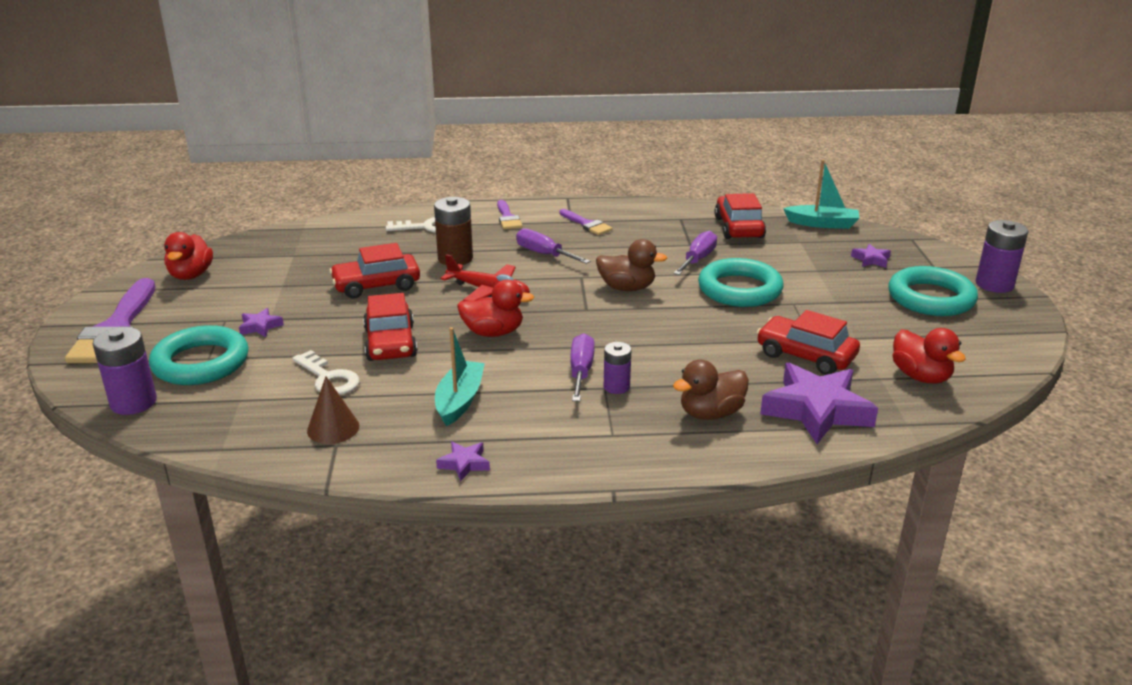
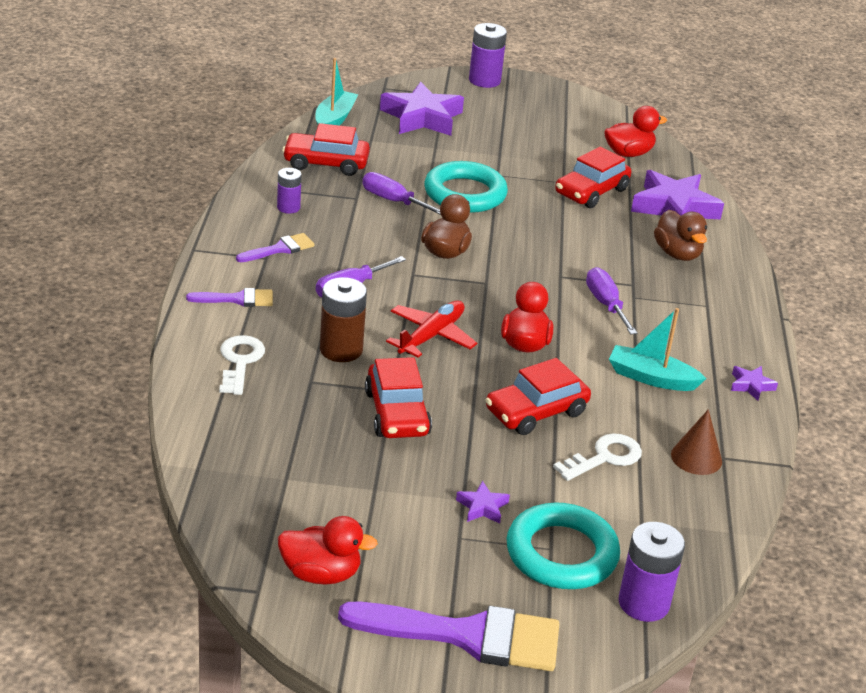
camera: 85 degrees left, 5 degrees up
(390, 343) = (536, 412): red car -> red car turned 150 degrees clockwise
(581, 371) = (606, 304): purple screwdriver -> purple screwdriver turned 60 degrees clockwise
(616, 387) = (633, 290): purple battery -> purple battery (288, 207)
(871, 259) = (422, 117): purple star -> purple star, size x2.25
(931, 298) = (503, 113): turquoise ring -> none

